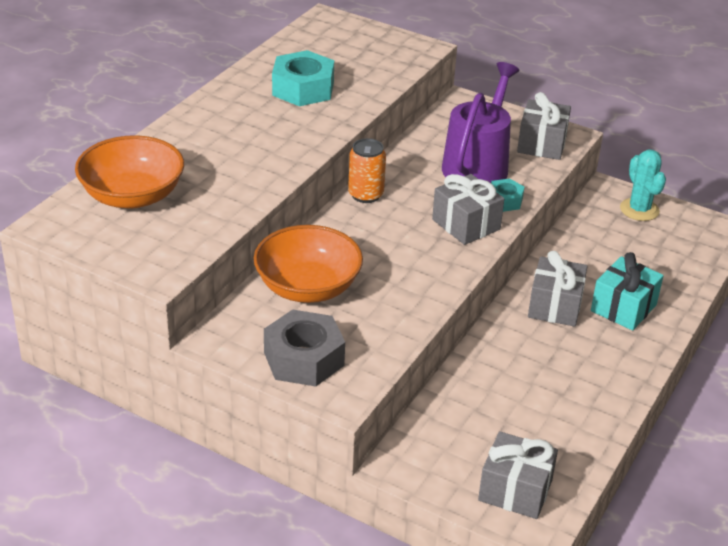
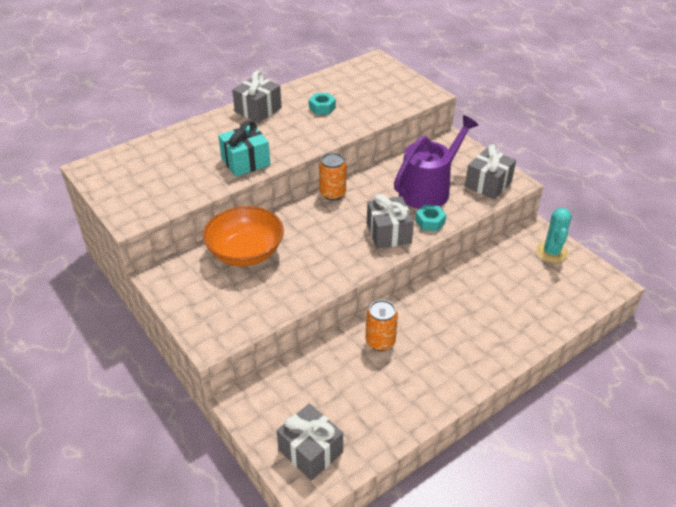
camera: 25 degrees right, 5 degrees up
(132, 196) = (155, 160): orange bowl -> none
(303, 89) = (322, 108): turquoise nut -> turquoise nut, size x0.55
(303, 359) = (205, 305): grey nut -> none
(514, 354) = (380, 342): none -> orange can
(555, 306) = (436, 312): grey gift -> grey gift (258, 110)
(623, 308) = (488, 328): turquoise gift -> turquoise gift (245, 162)

